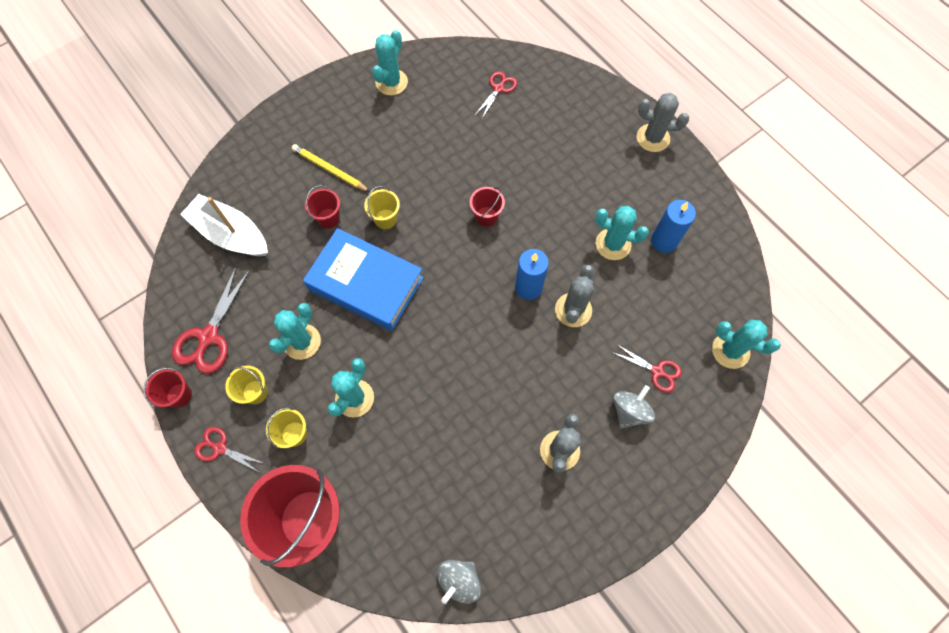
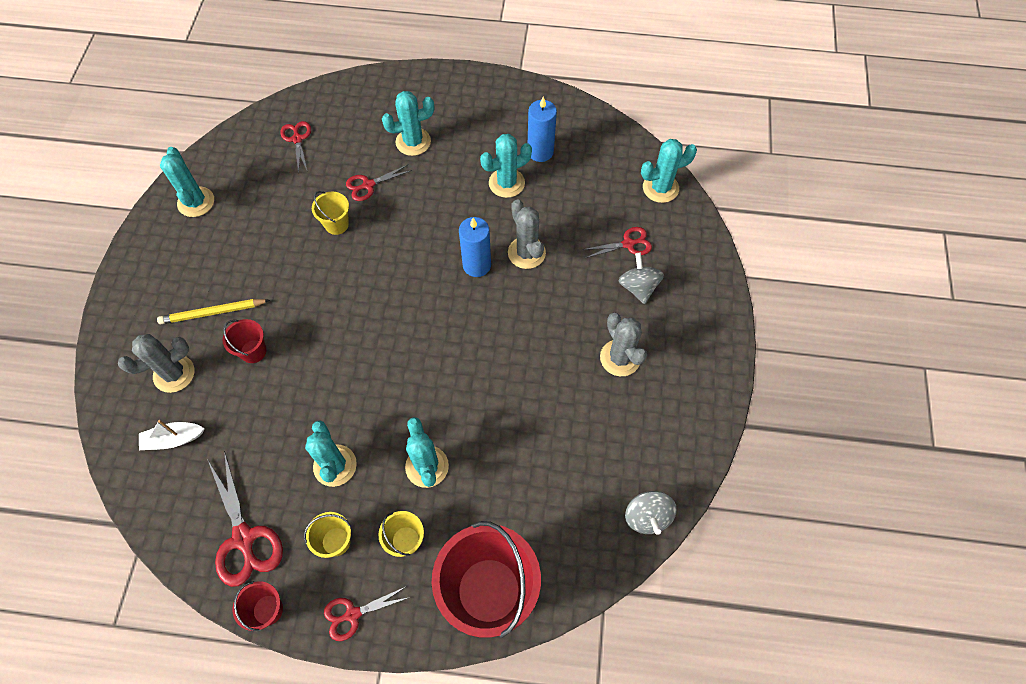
camera: 45 degrees left, 5 degrees down
(231, 234) = (173, 439): white boat -> white boat, size x0.54
(366, 283) = (342, 373): blue book -> none
(385, 219) = (306, 310): yellow bucket -> yellow bucket (336, 224)
(486, 216) = (389, 241): red bucket -> none
(513, 163) = (368, 185): none -> red scissors
(576, 156) = (413, 142): none -> turquoise cactus
(653, 138) = (457, 86): grey cactus -> grey cactus (174, 374)

